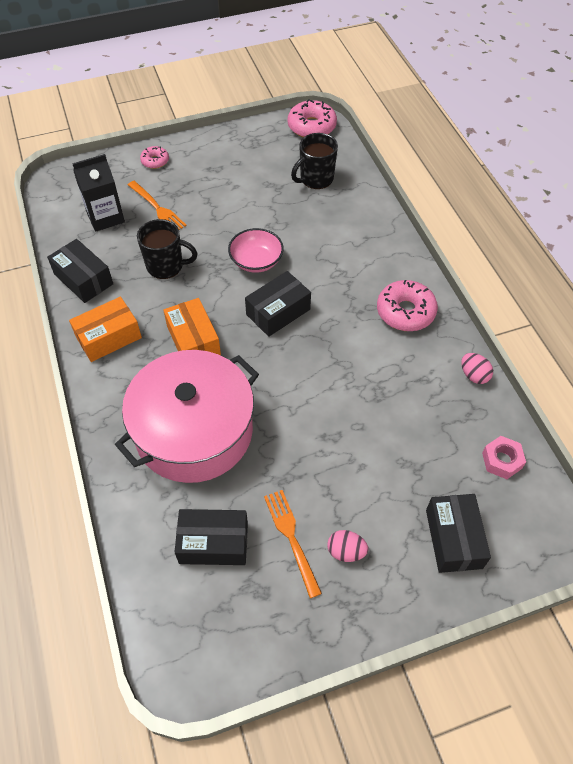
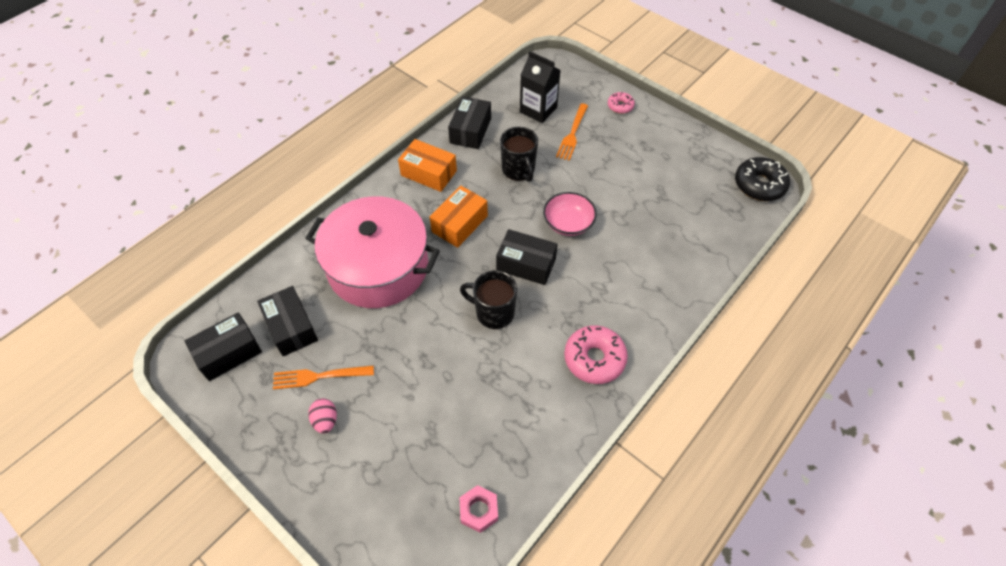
camera: 60 degrees right, 0 degrees up
(291, 538) = (319, 376): orange fork -> orange fork turned 135 degrees counterclockwise
(311, 126) = (759, 185): pink donut -> black donut
(315, 179) = (696, 219): black mug -> black mug (493, 313)
(453, 539) = (376, 500): black box -> black box (228, 353)
(474, 375) = (560, 447): pink egg -> none

